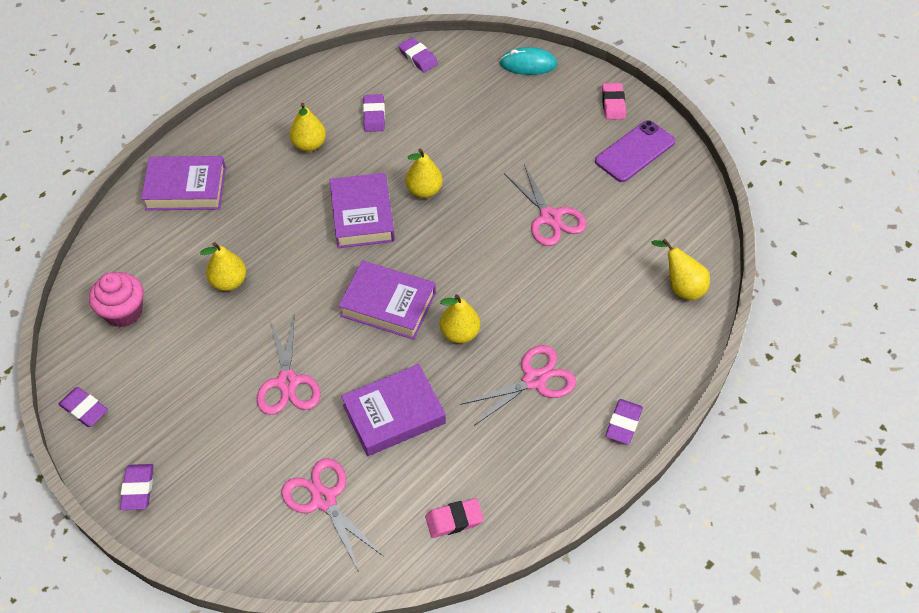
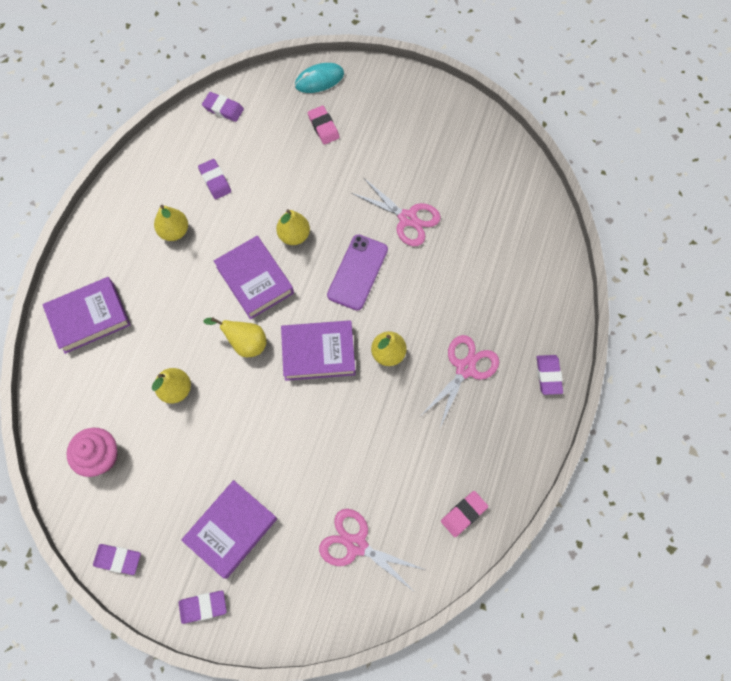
camera: 25 degrees left, 15 degrees up
(138, 489) = (203, 607): purple eraser -> purple eraser turned 75 degrees counterclockwise
(287, 382) = (274, 458): pink scissors -> none
(394, 414) = (373, 447): purple book -> purple book (231, 529)
(613, 104) = (406, 91): pink eraser -> pink eraser (323, 127)
(635, 151) = (444, 130): purple phone -> purple phone (357, 272)
(681, 287) = (536, 238): yellow pear -> yellow pear (245, 343)

